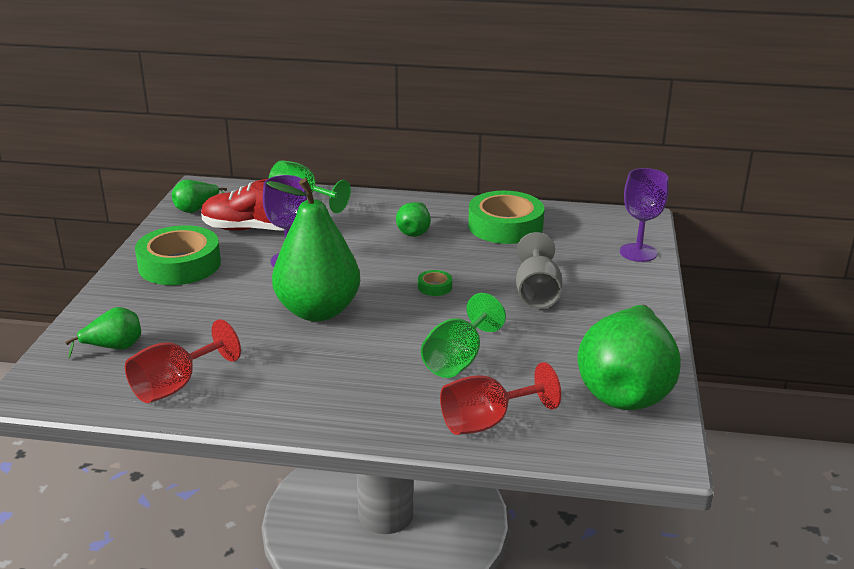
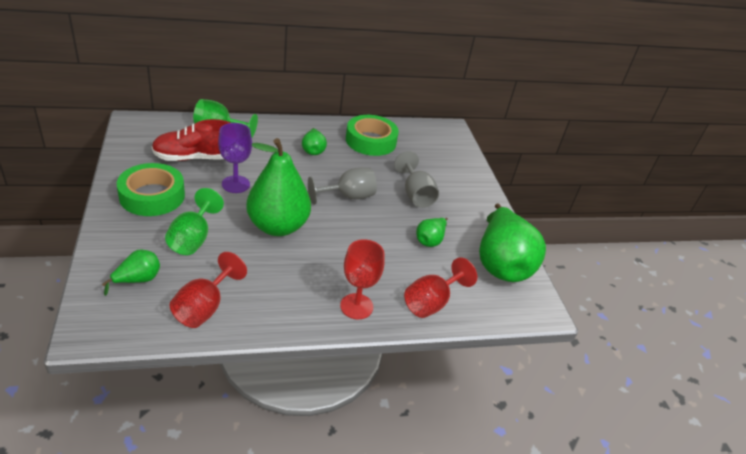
camera: 25 degrees left, 10 degrees up
(196, 209) = (140, 142): green pear -> green pear (430, 240)
(374, 411) = (356, 306): none -> red goblet
(434, 287) = (348, 196): green tape -> grey goblet
(458, 360) = (391, 255): green goblet -> green goblet (193, 238)
(638, 252) = (461, 155): purple goblet -> none

